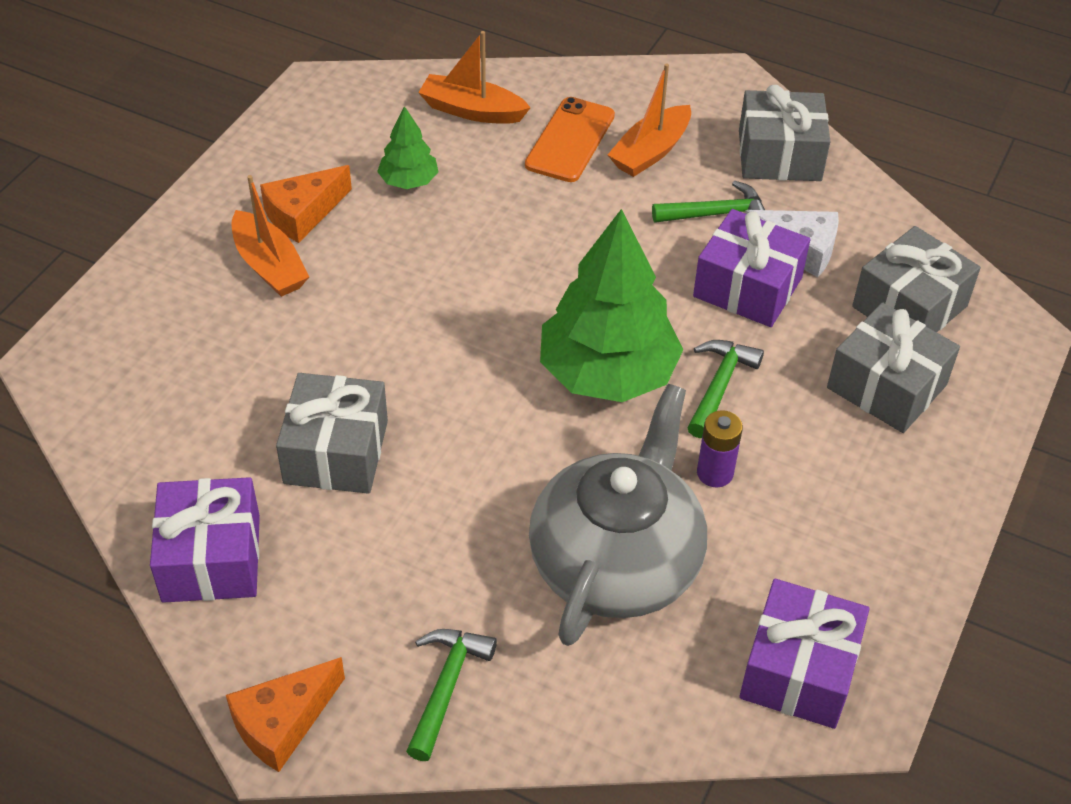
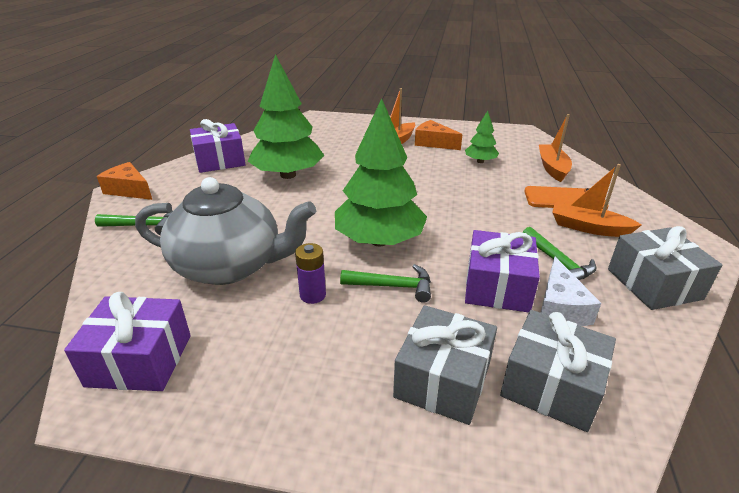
camera: 75 degrees right, 15 degrees down
(336, 452) = (288, 175): grey gift -> green tree

